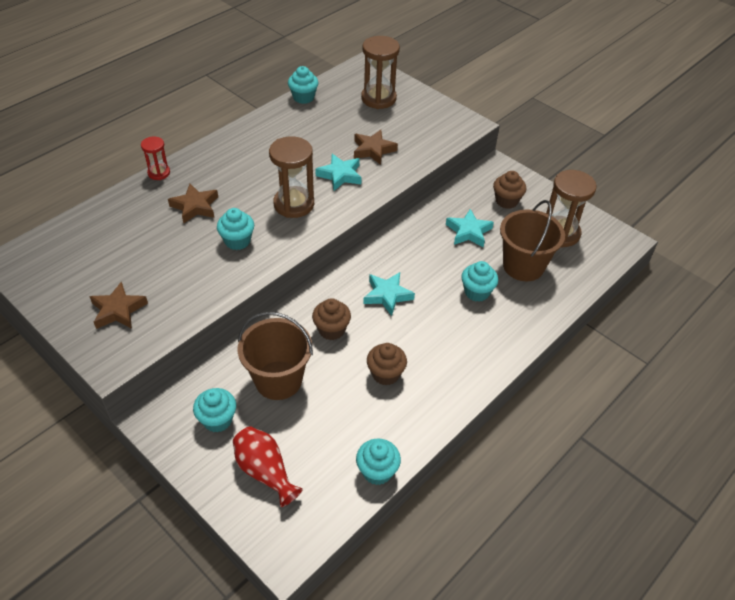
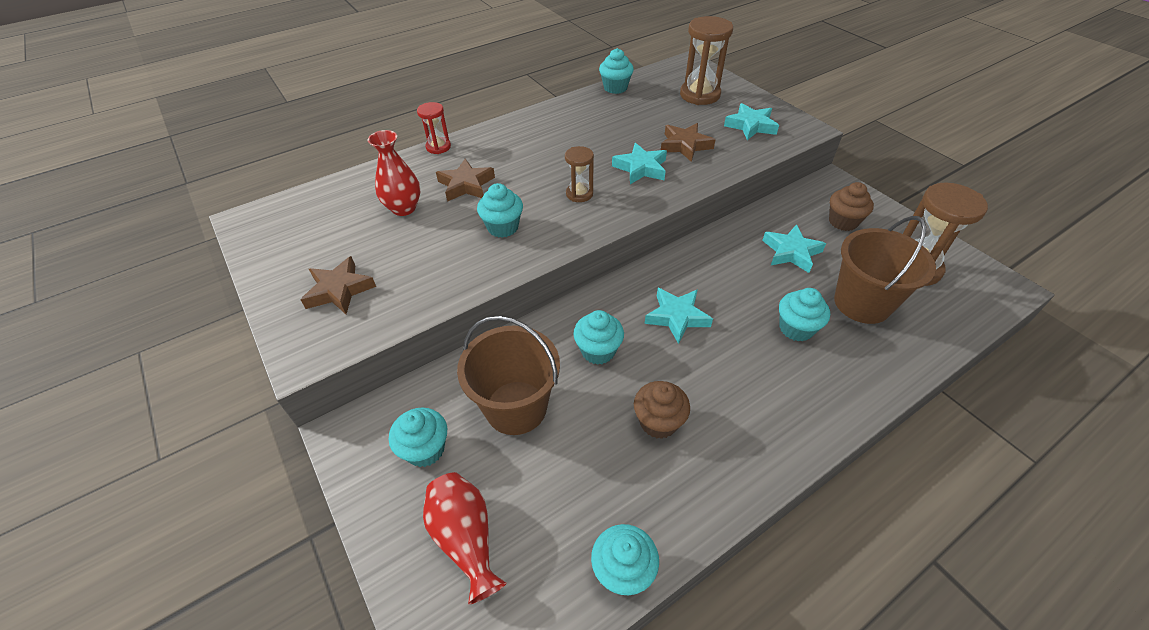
camera: 15 degrees right, 0 degrees up
(147, 234) = (404, 208): none -> red vase
(294, 204) = (579, 194): brown hourglass -> brown hourglass, size x0.56
(331, 330) = (598, 351): brown cupcake -> turquoise cupcake
(425, 126) = (751, 126): none -> turquoise star

